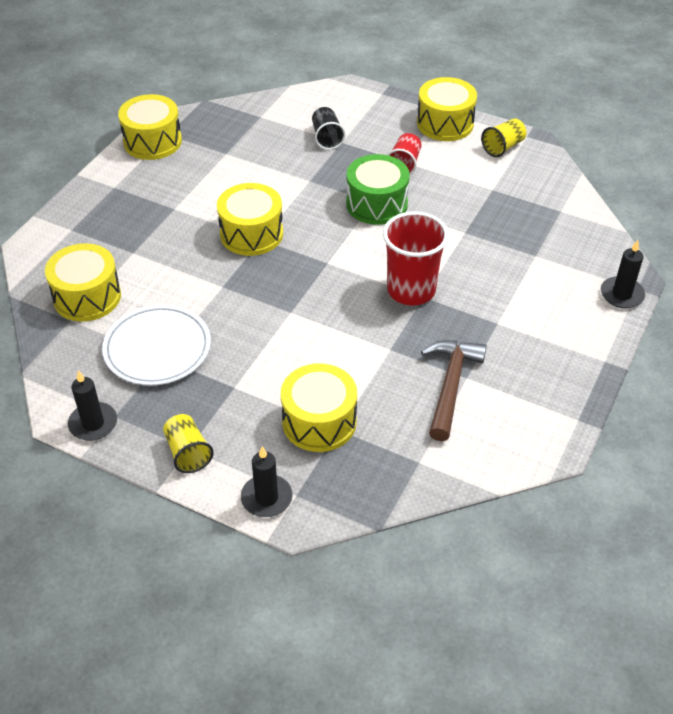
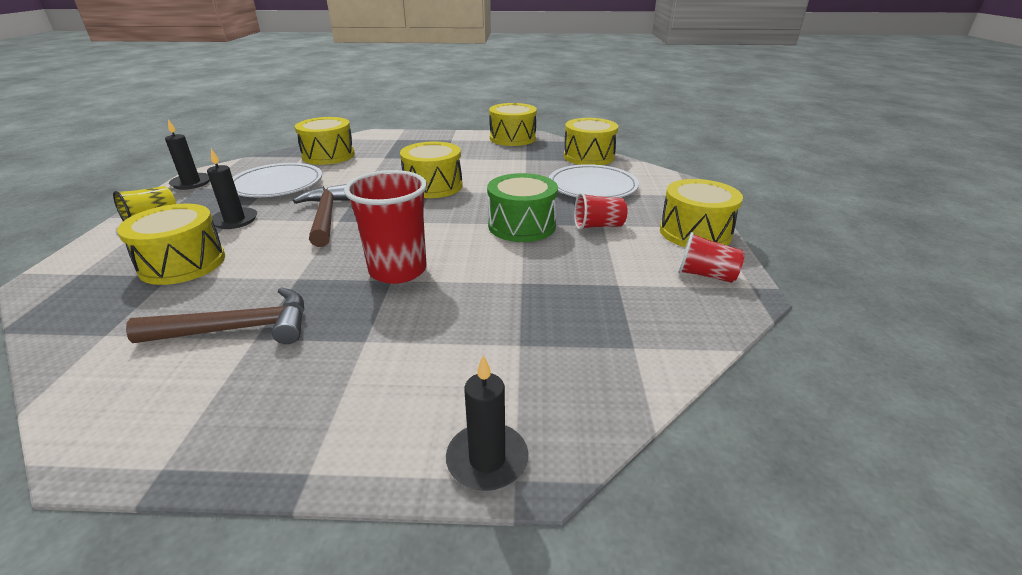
camera: 65 degrees right, 15 degrees down
(253, 112) = (589, 156): none -> yellow drum
(266, 498) = (80, 260): black candle -> black candle (235, 220)
(276, 319) = (326, 217): none -> brown hammer
(327, 138) = (592, 186): black cup -> white plate
(503, 147) = (706, 275): yellow cup -> red cup

